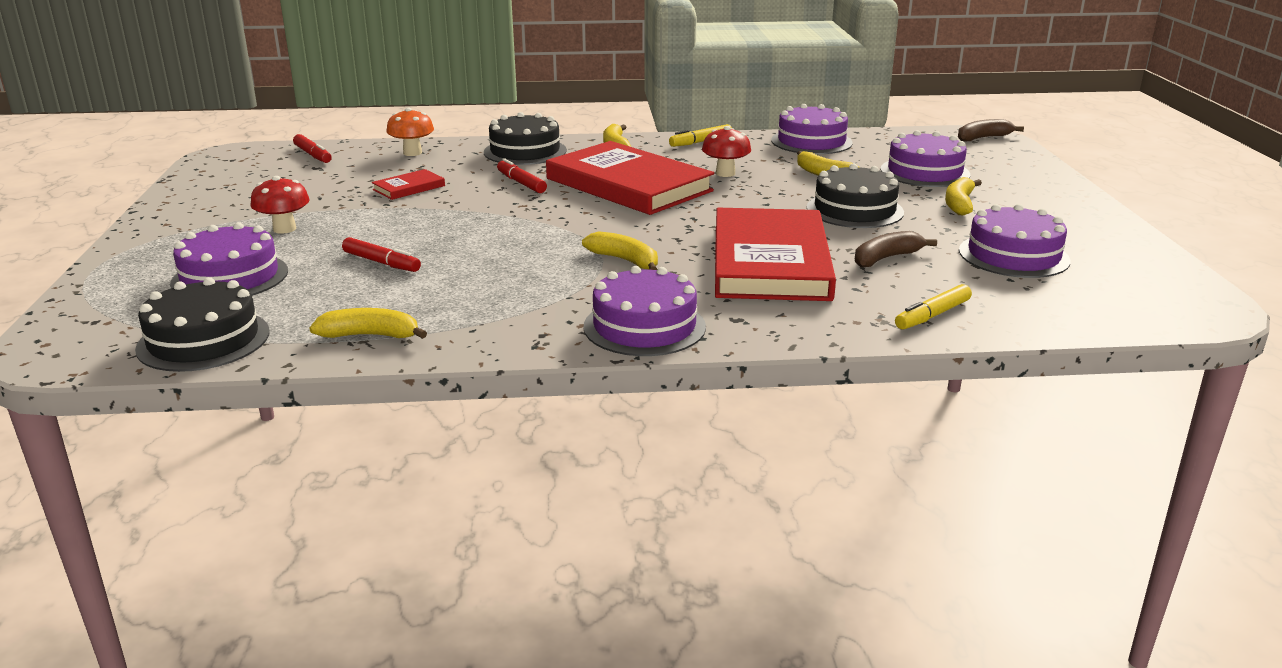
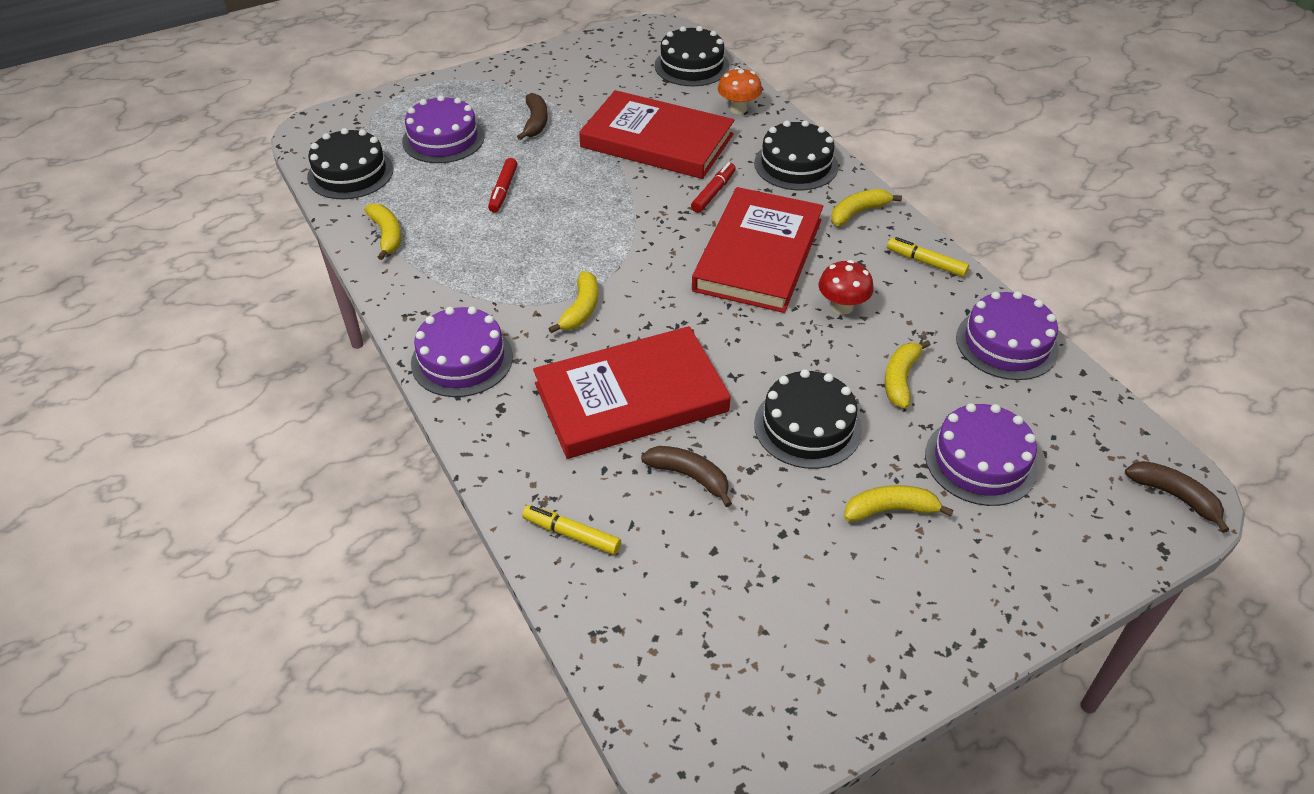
camera: 65 degrees right, 20 degrees up
(284, 229) = (535, 122): red mushroom -> brown banana
(313, 155) = (691, 66): red marker -> black cake
(409, 188) = (657, 141): red book -> red book, size x2.42
(1013, 255) = (761, 578): purple cake -> none

